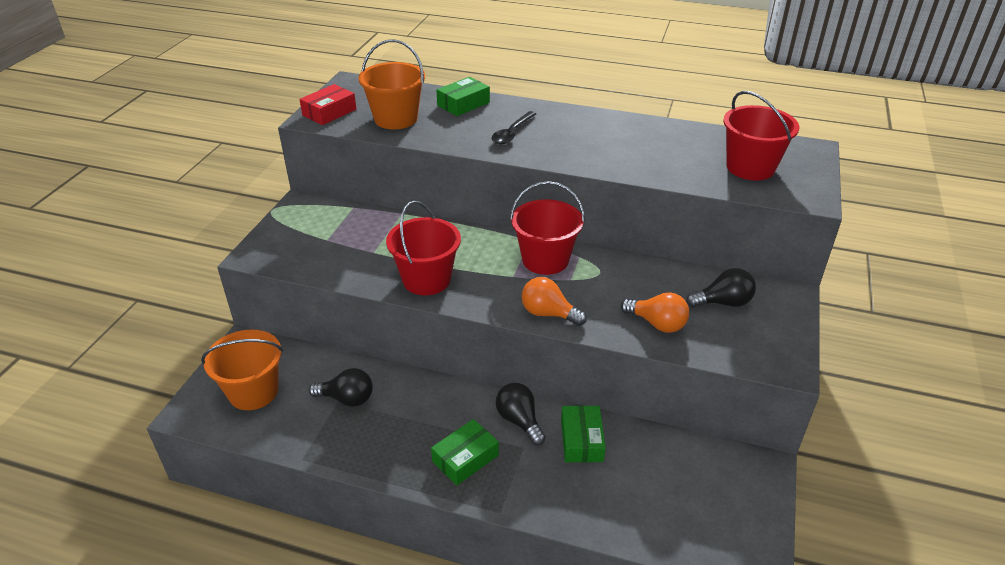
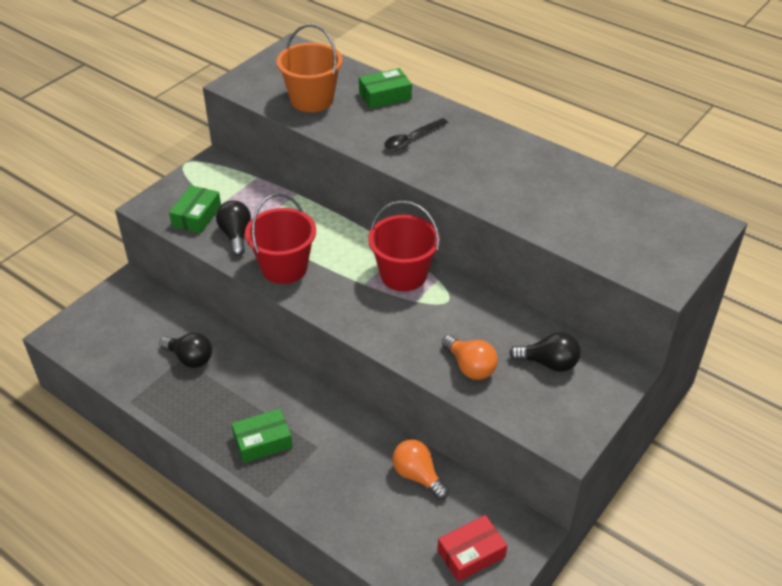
camera: 20 degrees right, 5 degrees up
(253, 391) = (117, 330): orange bucket -> none
(329, 112) = (255, 80): red box -> red box (471, 554)
(519, 420) = (327, 421): black light bulb -> black light bulb (236, 235)
(548, 313) = (374, 330): orange light bulb -> orange light bulb (417, 476)
(581, 440) = (373, 456): green box -> green box (196, 216)
(750, 167) = (626, 232): red bucket -> none

